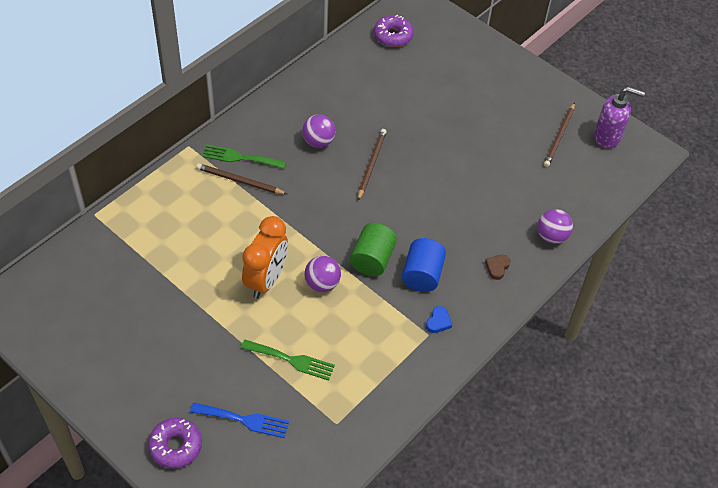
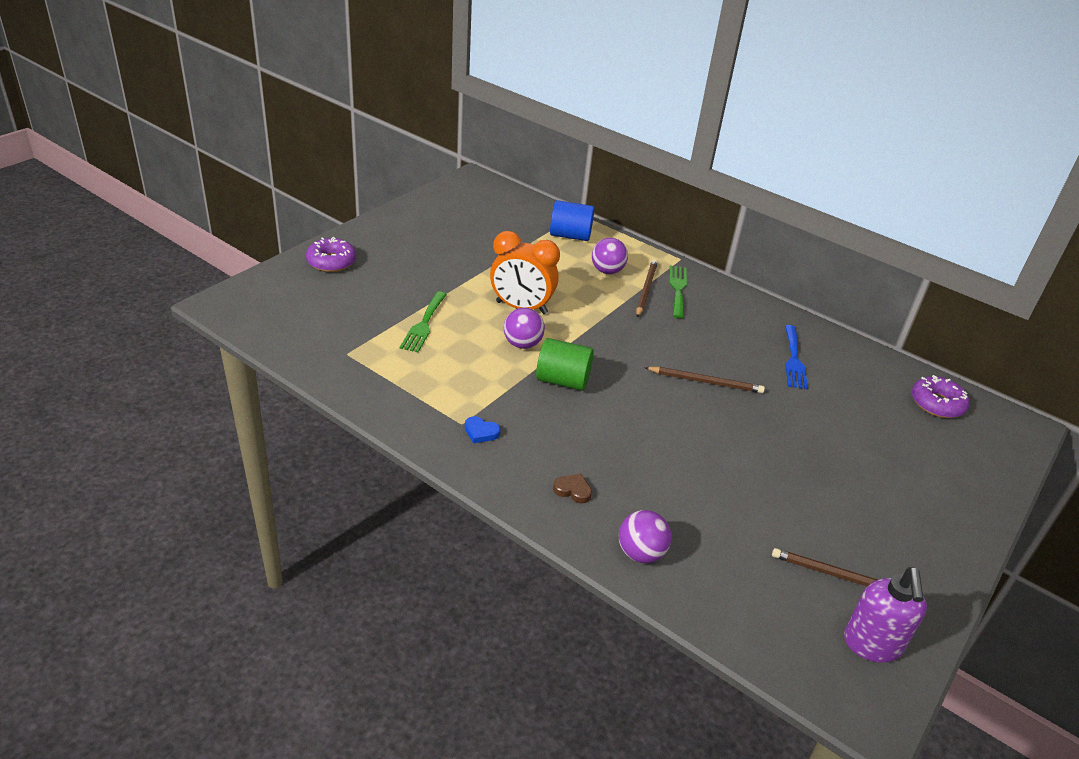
camera: 85 degrees right, 15 degrees down
(244, 420) = (355, 297): blue fork -> blue fork (794, 360)
(318, 142) = (724, 341): purple ball -> purple ball (607, 271)
(422, 275) = (548, 420): blue cylinder -> blue cylinder (570, 235)

